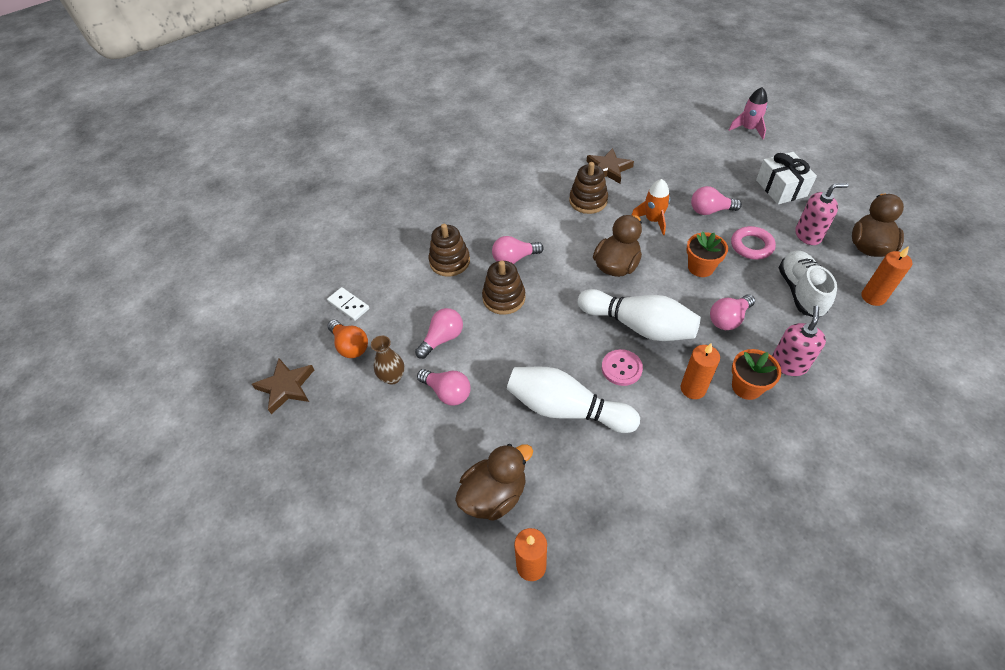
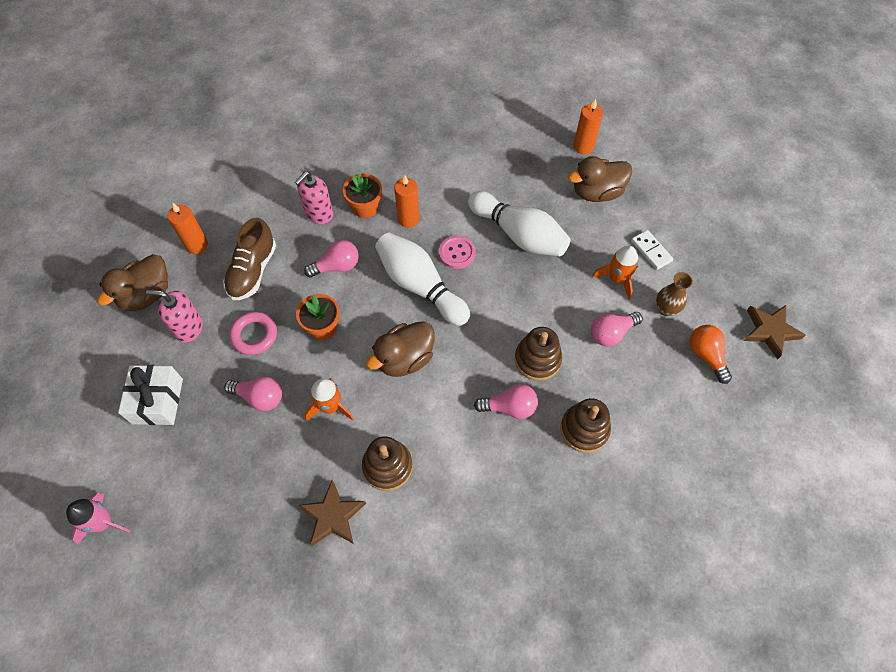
camera: 165 degrees left, 10 degrees up
(348, 305) = (707, 407): white domino -> white domino (651, 251)
(447, 392) = (617, 279): pink light bulb -> orange rocket
(800, 291) = (253, 271): white shoe -> brown shoe

